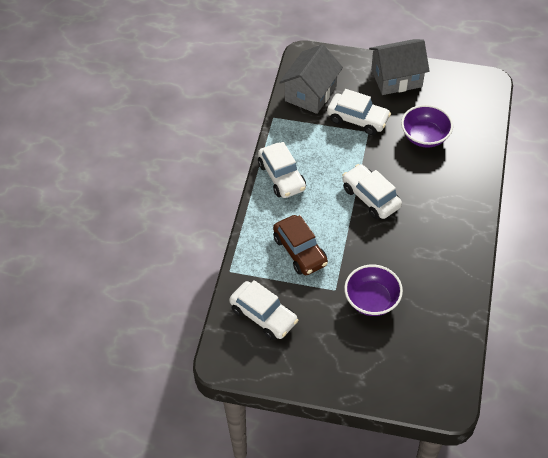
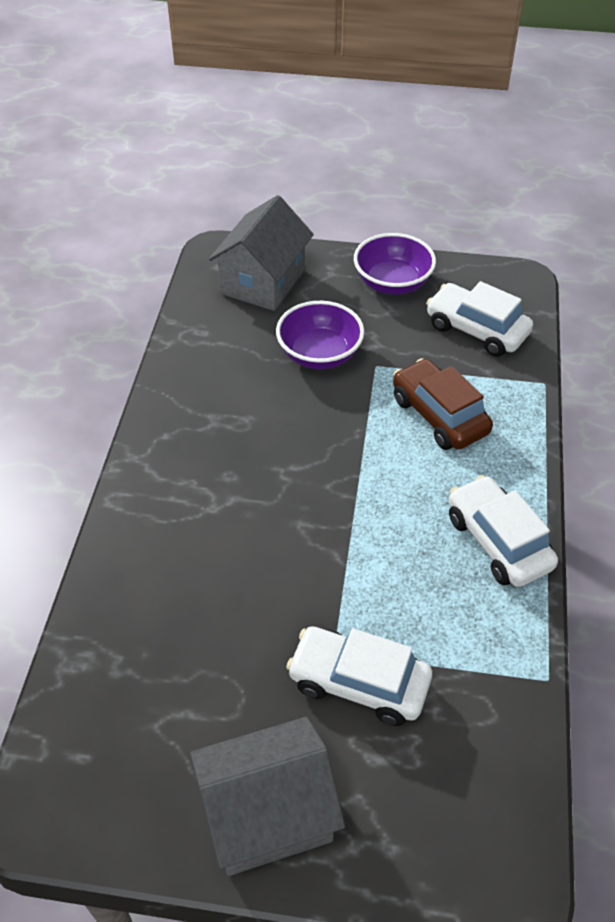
camera: 175 degrees right, 5 degrees down
(310, 93) = (476, 753): grey house -> grey house (263, 281)
(370, 197) = (325, 509): white car -> none
(424, 136) = (212, 645): purple bowl -> purple bowl (392, 283)

